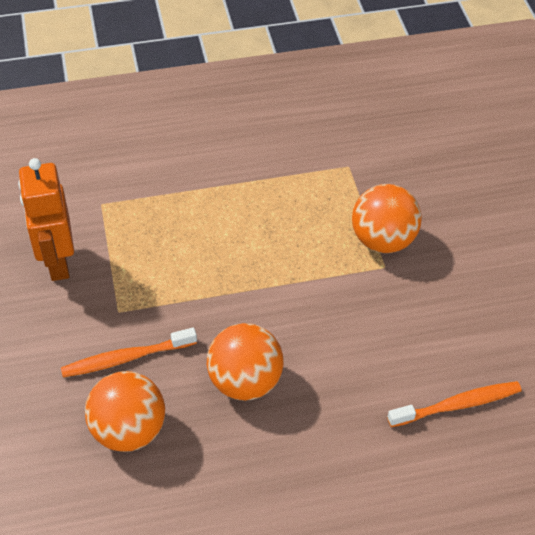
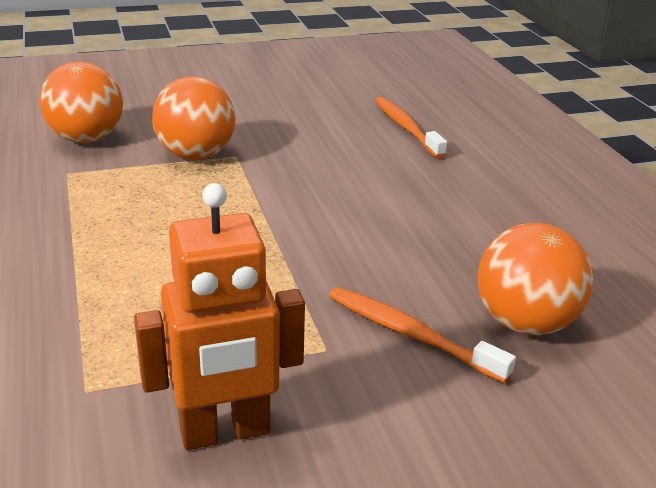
camera: 95 degrees left, 20 degrees down
(126, 358) = (410, 334): orange toothbrush -> orange toothbrush turned 150 degrees clockwise
(245, 381) = (418, 238): orange ball -> orange ball (86, 139)

